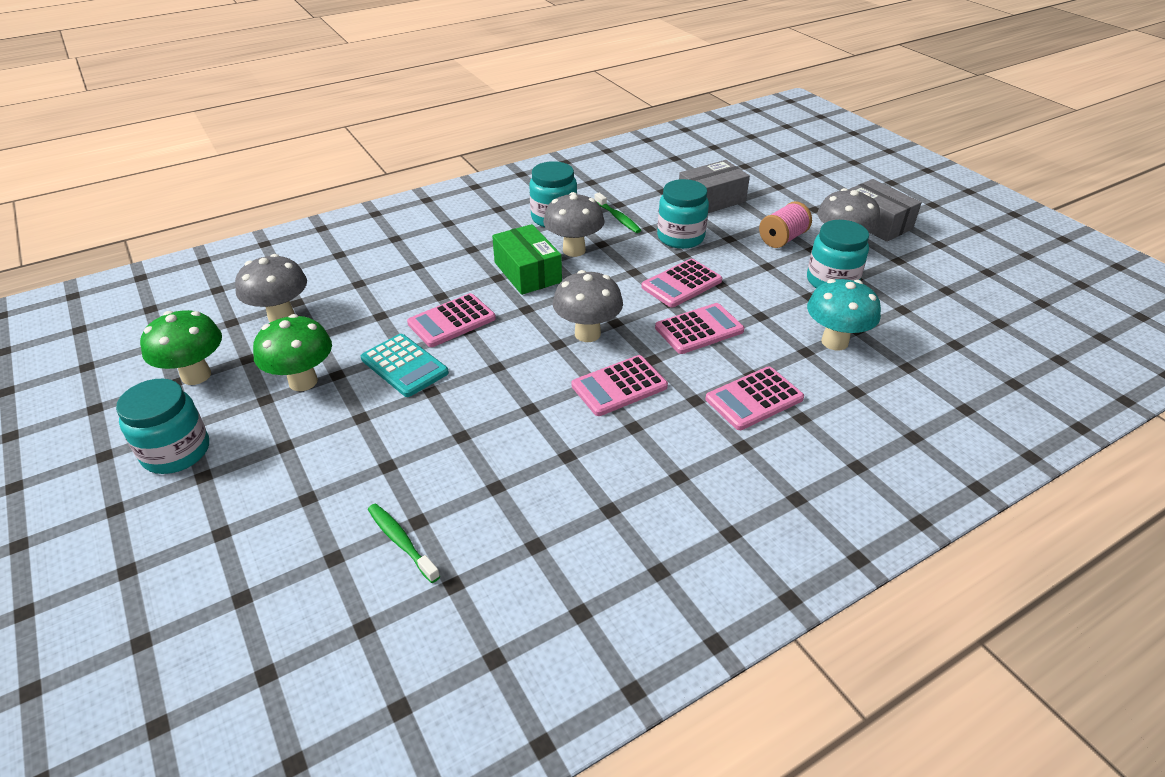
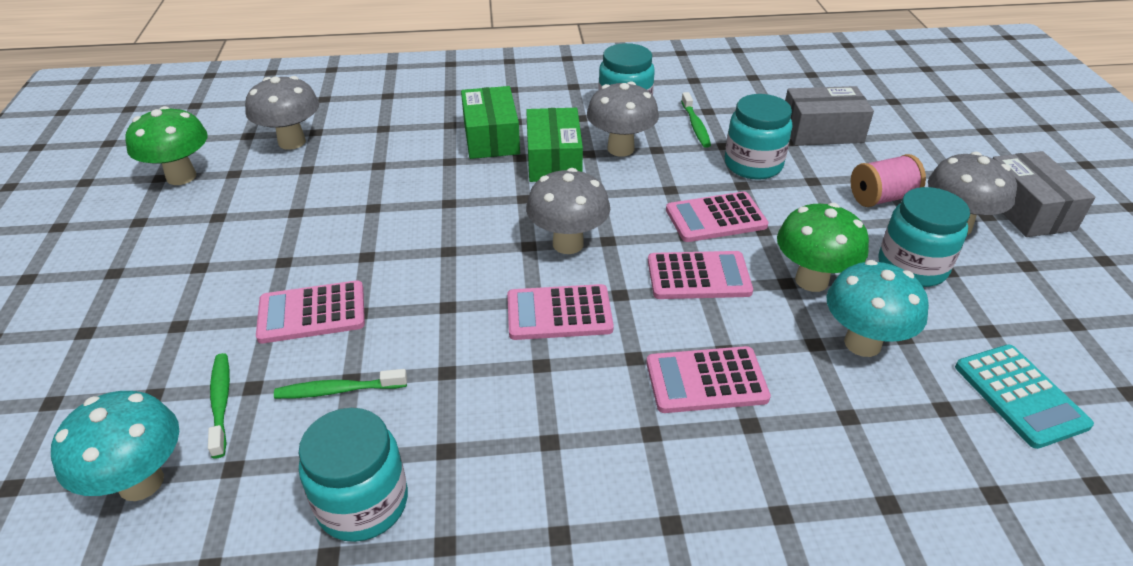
camera: 25 degrees right, 0 degrees up
(176, 452) = (111, 243): turquoise jar -> turquoise jar (362, 503)
(303, 381) = (262, 210): green mushroom -> green mushroom (811, 280)
(384, 624) = (141, 482): none -> turquoise mushroom
(404, 366) = (361, 222): turquoise calculator -> turquoise calculator (1020, 396)
(452, 321) = (440, 190): pink calculator -> pink calculator (312, 313)
(461, 267) = (491, 137): none -> green box
(492, 498) = (338, 390): none -> green toothbrush

